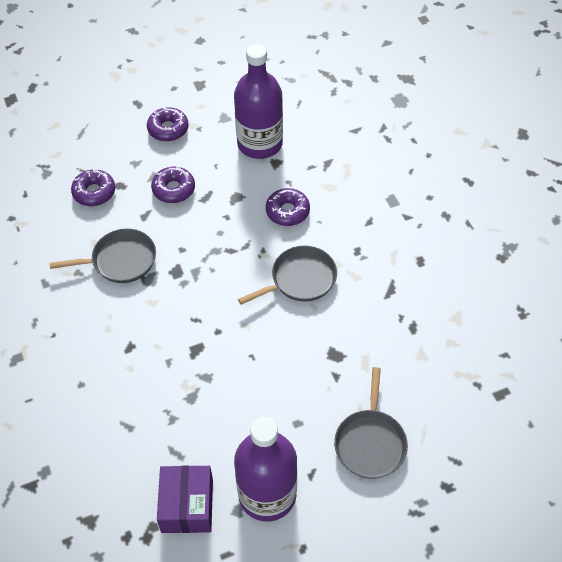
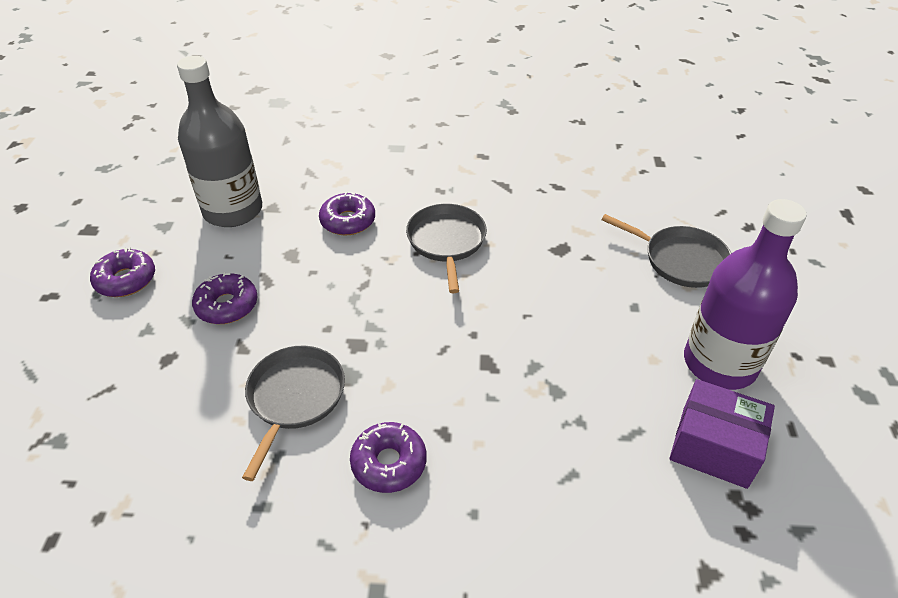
camera: 65 degrees left, 10 degrees down
(94, 192) = (152, 391): purple donut -> purple donut (389, 463)
(260, 144) = (233, 210): purple bottle -> grey bottle

